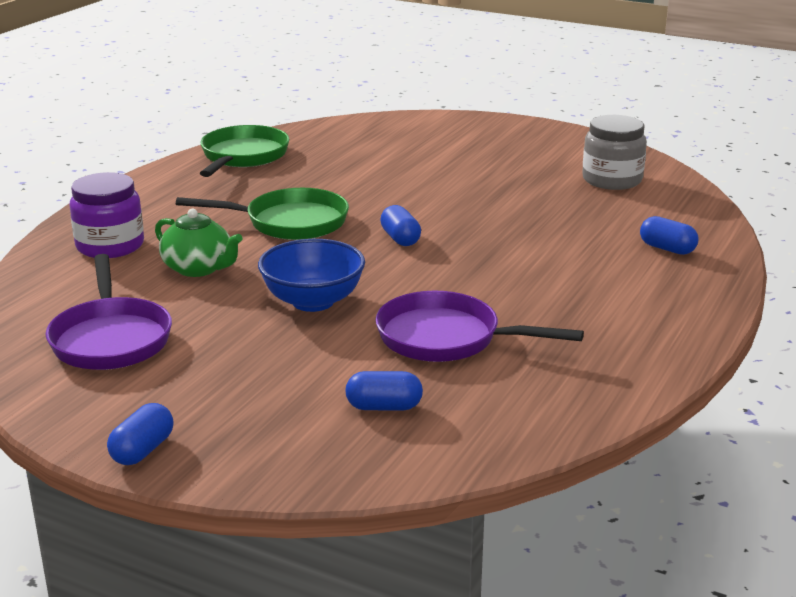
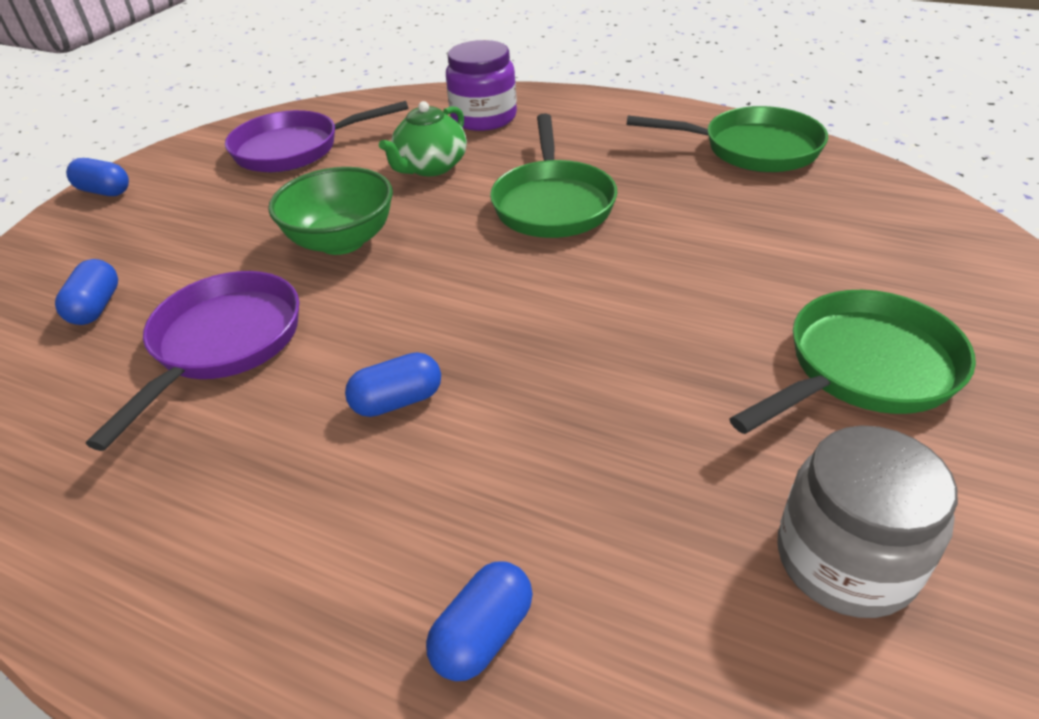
camera: 90 degrees right, 15 degrees up
(313, 301) = (342, 241): blue bowl -> green bowl
(400, 239) = (511, 289): blue capsule -> blue capsule (397, 401)
(490, 160) = (864, 368): none -> green pan

